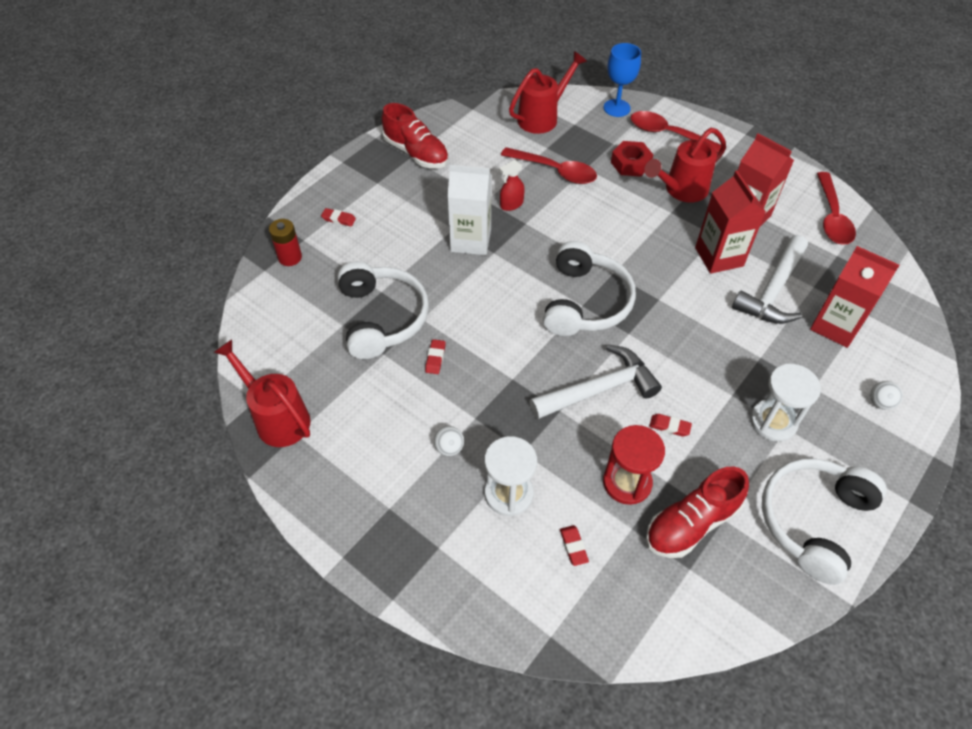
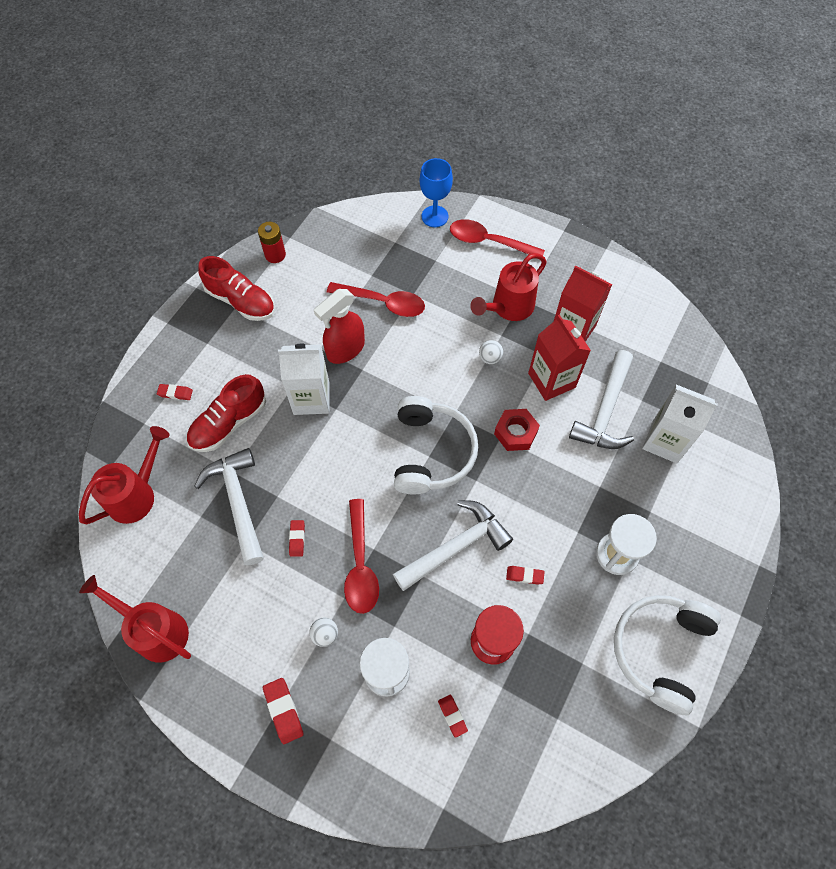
camera: 10 degrees left, 10 degrees up
(290, 257) = (134, 446): red battery -> red battery (275, 255)
(382, 318) = (238, 502): white headphones -> white hammer
(393, 512) = (283, 711): none -> red eraser
(511, 204) = (345, 349): red spray bottle -> red spray bottle, size x1.71
(542, 117) = (362, 238): red watering can -> red watering can (136, 494)
(630, 164) = (456, 283): red nut -> red nut (515, 433)
(691, 523) = (554, 673): red shoe -> red shoe (229, 423)
(832, 217) = (653, 318): red spoon -> red spoon (360, 565)
(835, 326) = (665, 441): red carton -> white carton
(880, 403) = (710, 517): white ball -> white ball (490, 358)

